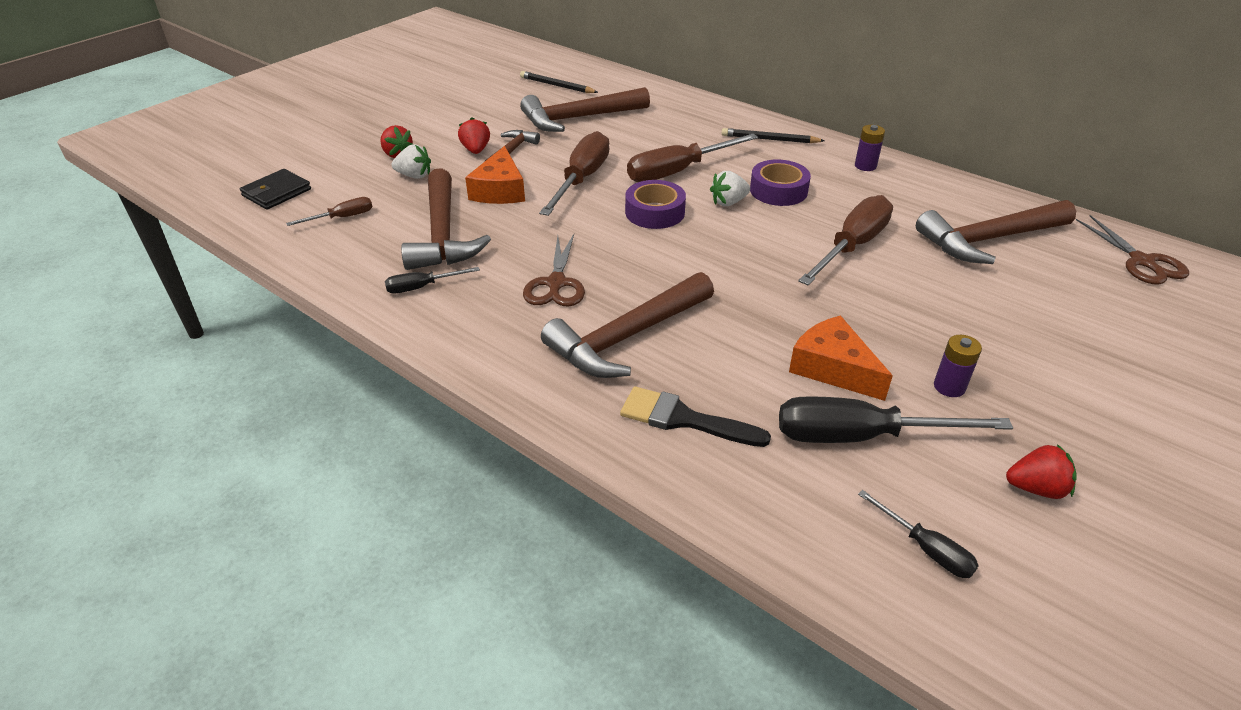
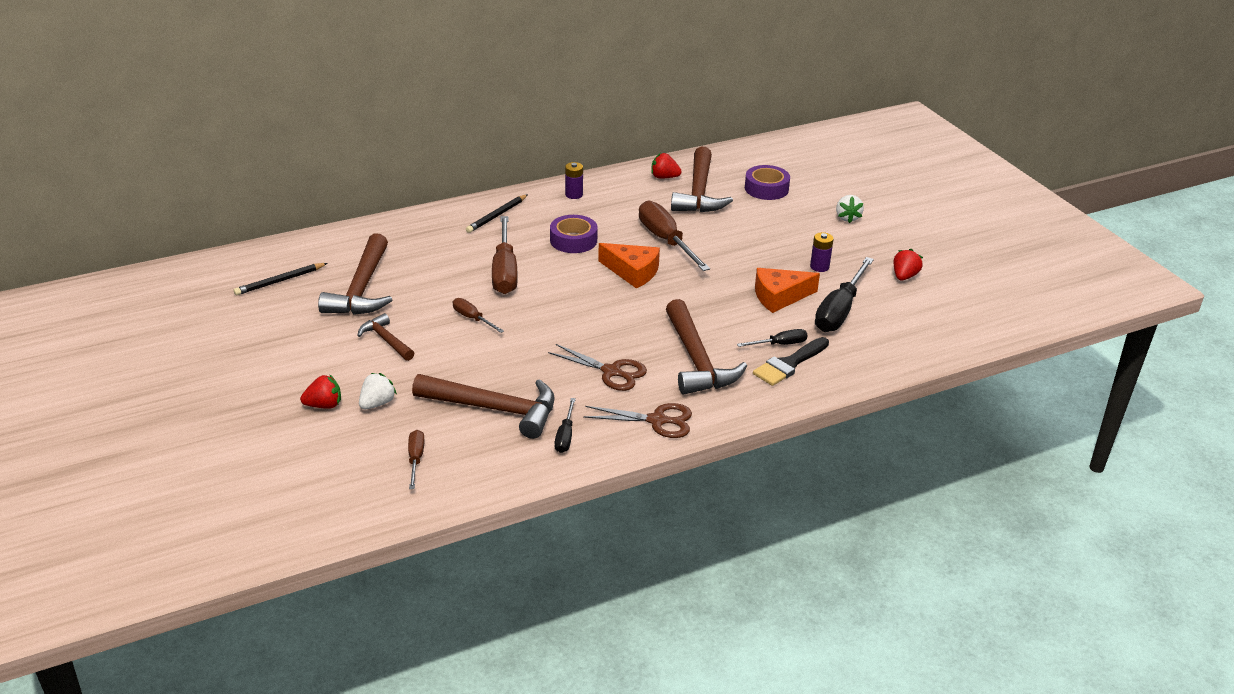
camera: 65 degrees left, 5 degrees down
(276, 192) = (326, 493): black wallet -> none
(476, 150) = (363, 358): red strawberry -> red strawberry (664, 177)
(500, 190) = (450, 363): orange cheese -> orange cheese (633, 272)
(581, 179) = (472, 318): brown screwdriver -> brown screwdriver, size x0.51
(655, 212) = (554, 301): purple tape -> purple tape (766, 188)
(728, 202) = (570, 266): white strawberry -> white strawberry (847, 218)
(926, 549) = (924, 324): black screwdriver -> black screwdriver (780, 344)
(1142, 262) = (759, 158): brown scissors -> brown scissors (657, 421)

